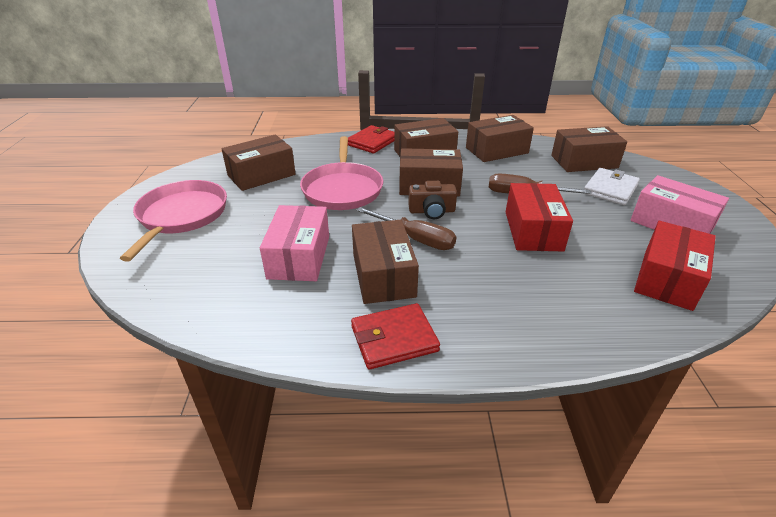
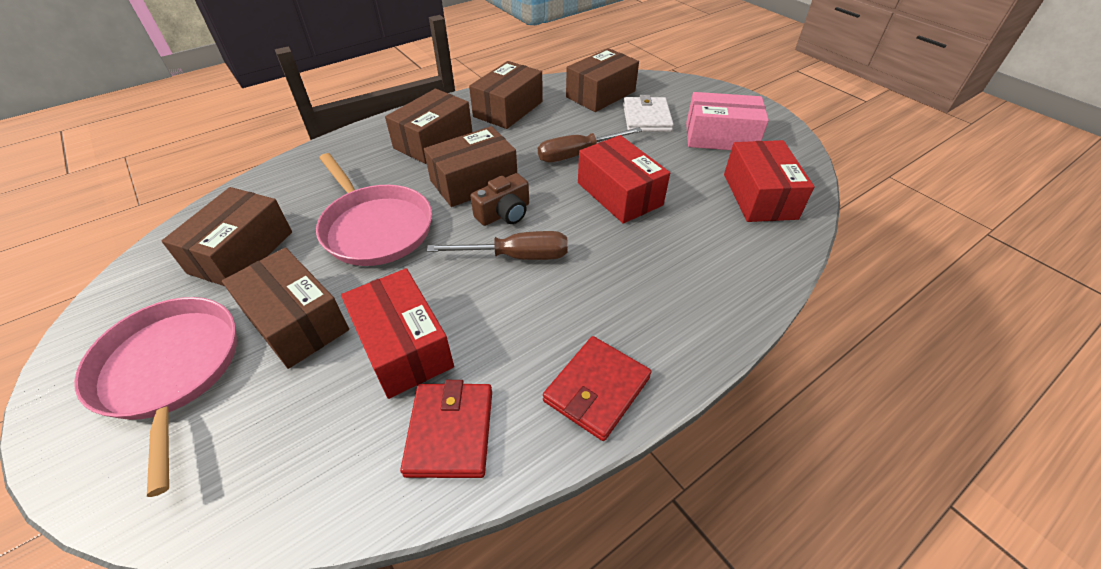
camera: 35 degrees left, 10 degrees up
(299, 257) = (403, 346): pink box -> red box
(372, 142) = (356, 146): red wallet -> red wallet (450, 432)
(383, 275) = (521, 319): brown box -> brown box (296, 321)

